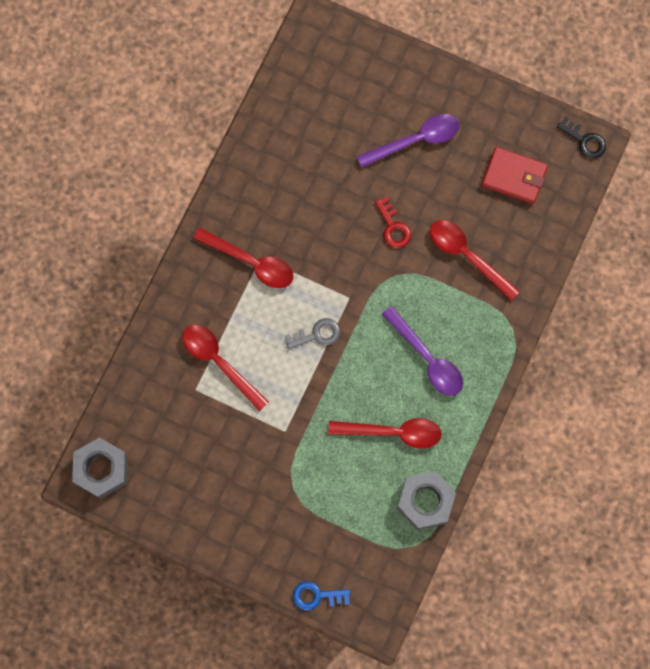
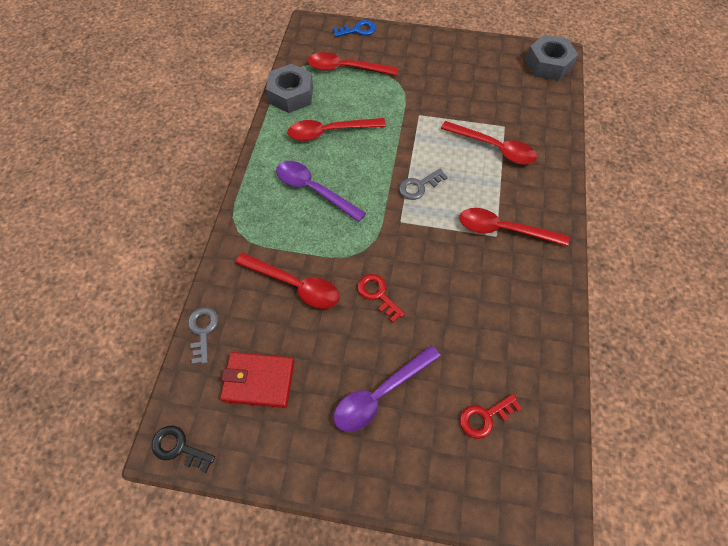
camera: 165 degrees right, 15 degrees down
(336, 102) = (485, 417): none -> red key
(350, 529) = (346, 68): none -> red spoon
(557, 232) = (203, 331): none -> grey key

